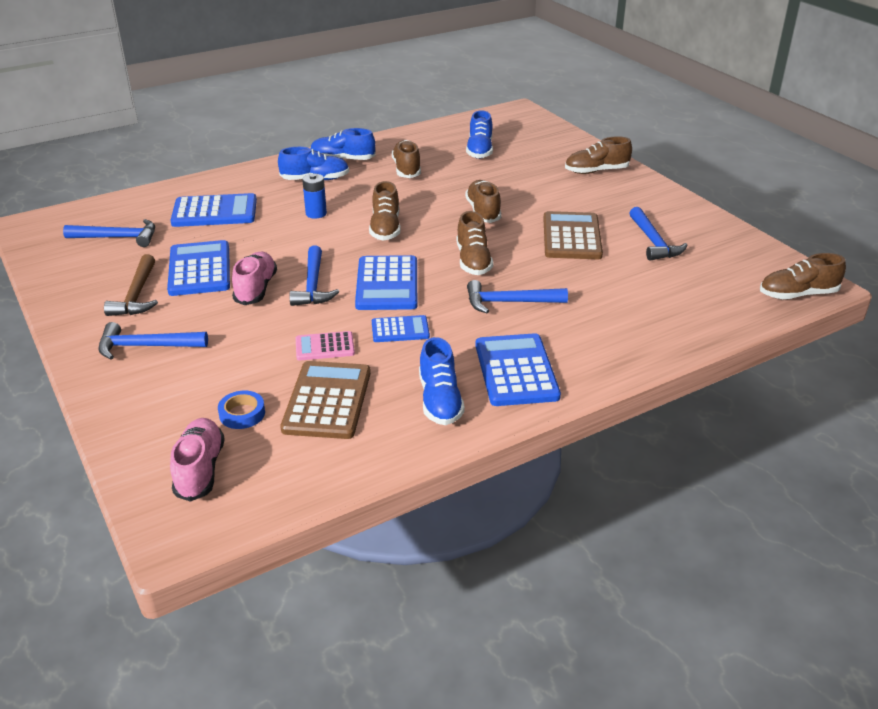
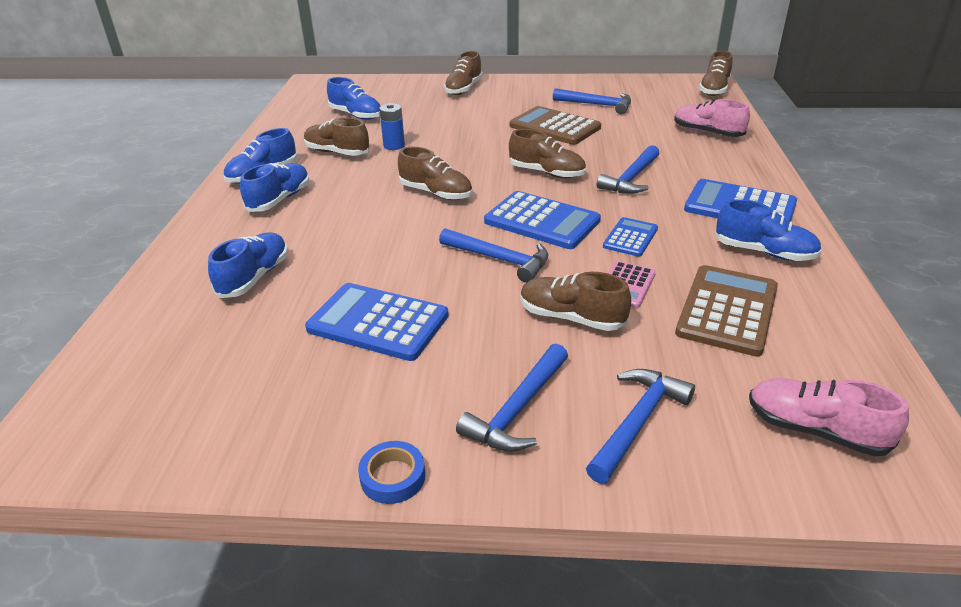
camera: 55 degrees left, 0 degrees up
(117, 237) = (208, 368): blue hammer -> blue hammer (637, 423)
(137, 295) = (382, 387): brown hammer -> none
(214, 212) = (254, 277): blue calculator -> blue shoe
(242, 414) = (719, 371): blue tape -> blue tape (393, 477)
(256, 289) = (468, 295): pink shoe -> pink shoe (707, 133)
(316, 213) = (354, 219): blue battery -> blue battery (394, 146)
(327, 400) = (727, 310): brown calculator -> brown calculator turned 75 degrees clockwise
(483, 212) = (467, 145): brown shoe -> brown shoe (571, 318)

